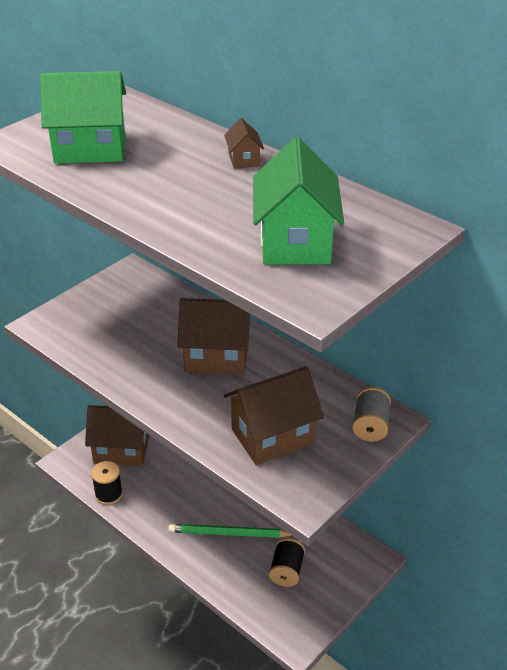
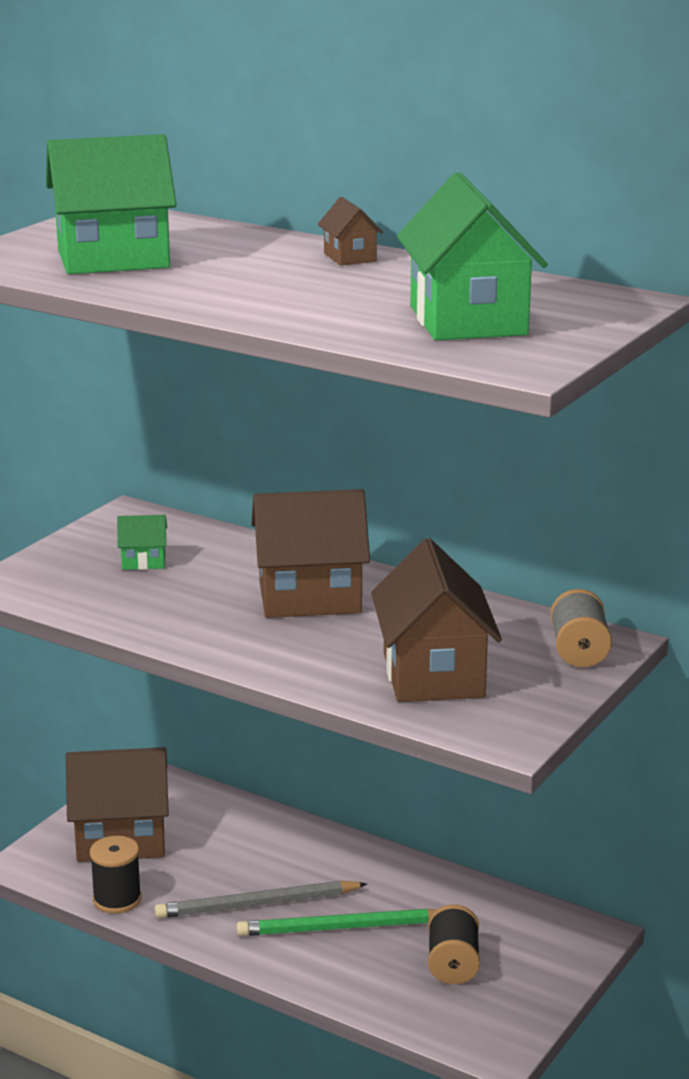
camera: 10 degrees left, 15 degrees down
(127, 313) = (143, 561): none -> green house
(186, 509) = (257, 904): none -> grey pencil
(272, 436) = (433, 675): brown house -> brown house turned 60 degrees counterclockwise

